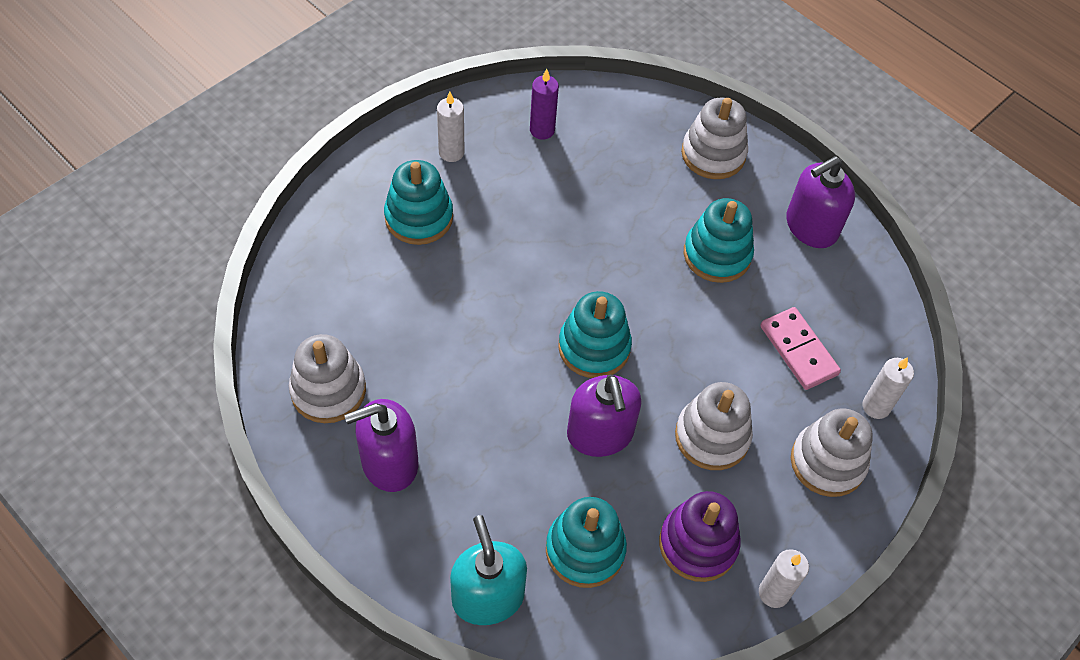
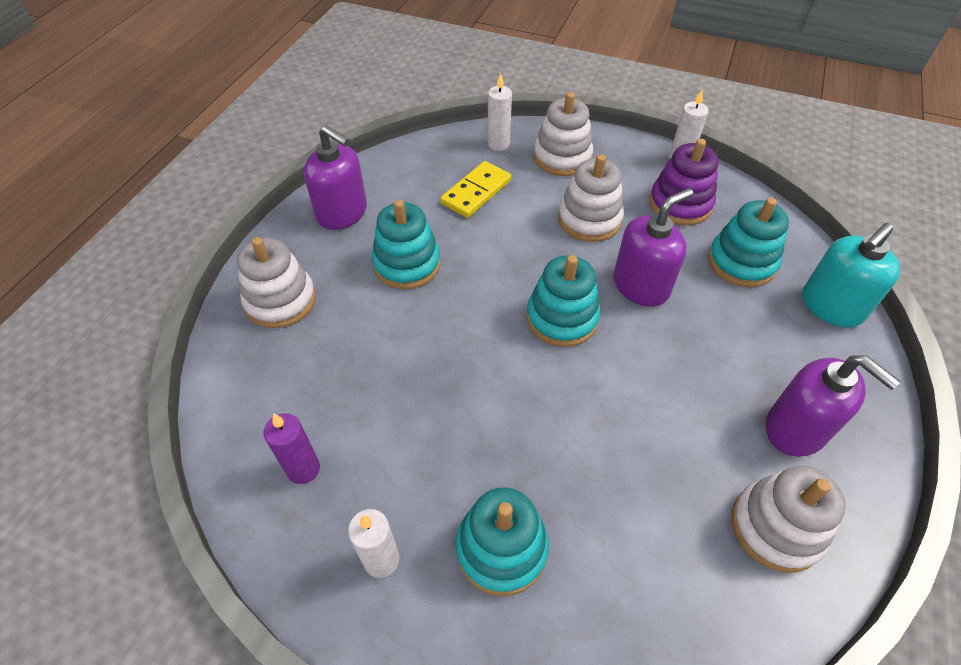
camera: 110 degrees left, 5 degrees down
(798, 350) = (476, 192): pink domino -> yellow domino

